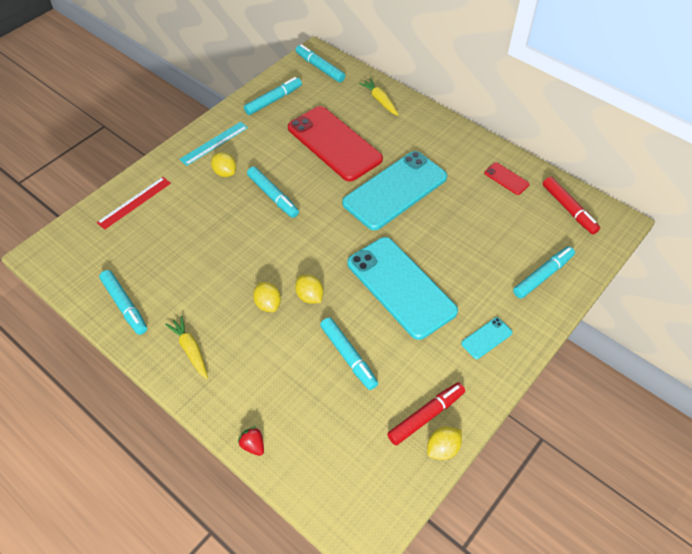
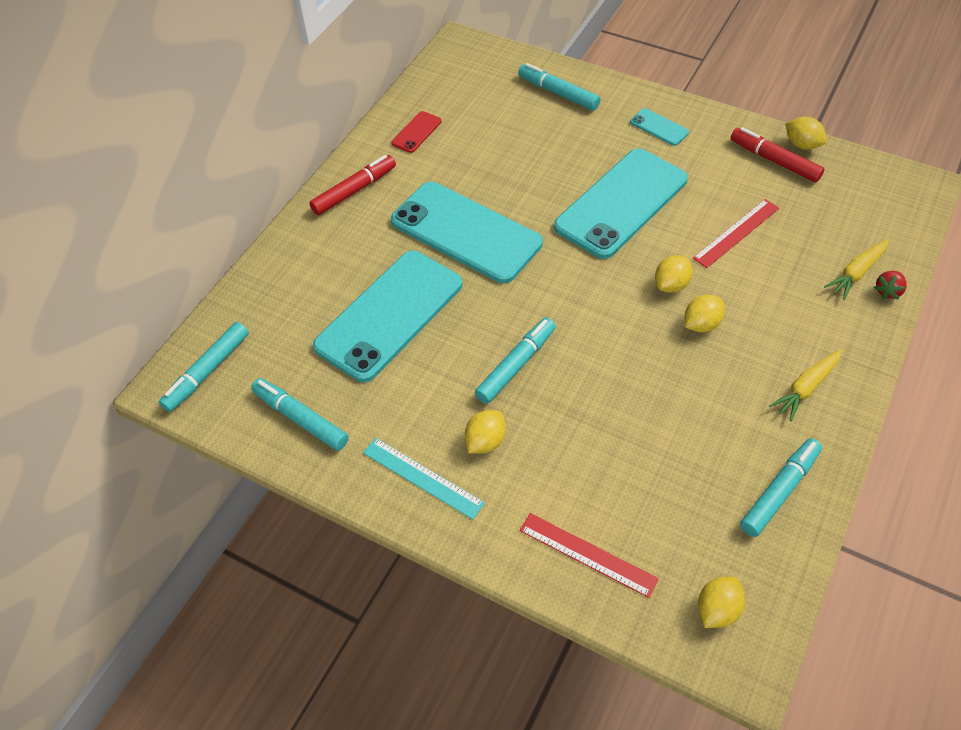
camera: 100 degrees left, 0 degrees up
(73, 251) = (717, 609): none -> yellow lemon
(334, 143) = (389, 315): red phone -> turquoise phone
(348, 356) = (736, 233): turquoise marker -> red ruler
(380, 100) = (283, 278): yellow carrot -> yellow carrot (856, 273)
(568, 209) = (452, 79): red marker -> red marker (354, 191)

